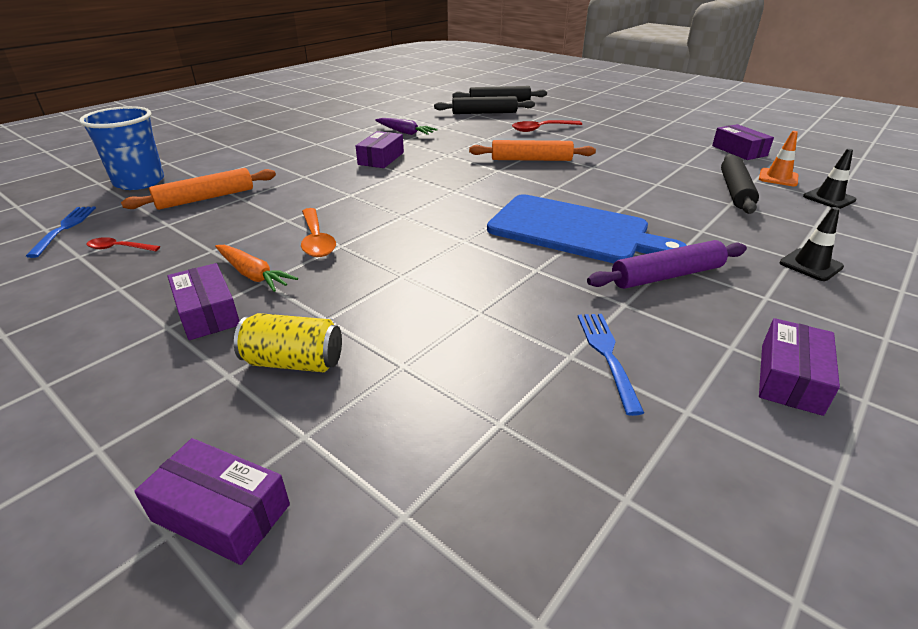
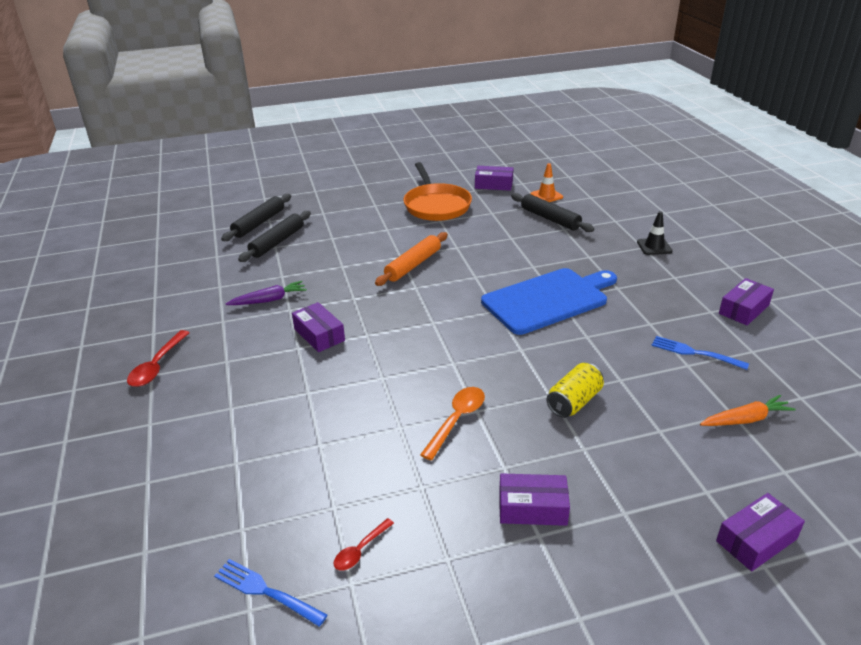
camera: 55 degrees left, 0 degrees up
(139, 182) = (186, 514): blue cup -> none
(205, 198) = (294, 469): orange rolling pin -> none
(253, 275) = (489, 470): orange carrot -> orange carrot (745, 419)
(294, 362) = (628, 477): yellow can -> yellow can (574, 402)
(316, 240) = (457, 420): orange spoon -> orange spoon turned 75 degrees counterclockwise
(541, 129) = (356, 233): red spoon -> red spoon (157, 366)
(646, 141) = (436, 205): none -> orange pan
(666, 275) = (630, 295): purple rolling pin -> none
(790, 378) = (743, 309): purple box -> purple box turned 75 degrees clockwise
(829, 198) = (588, 197): black traffic cone -> none

